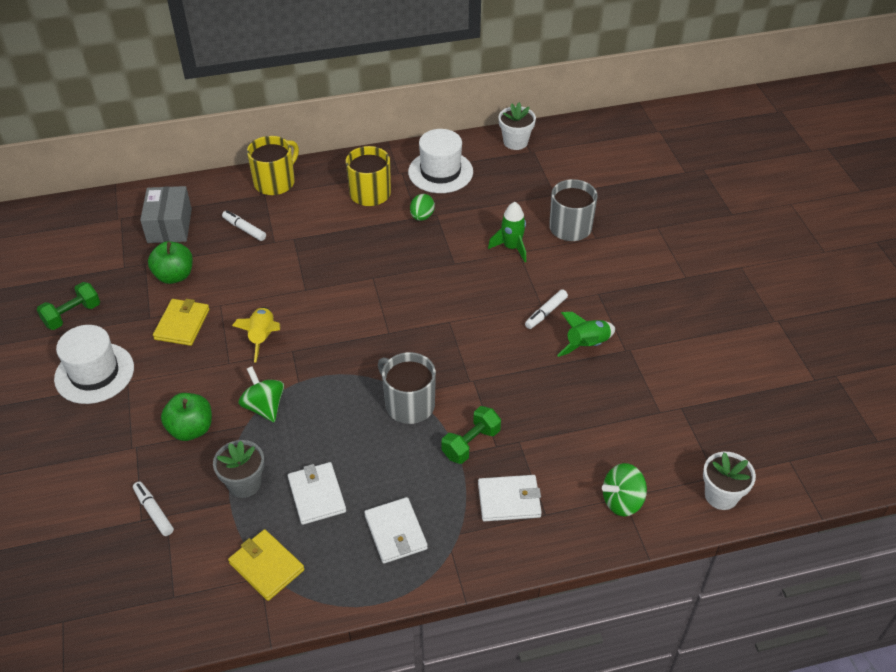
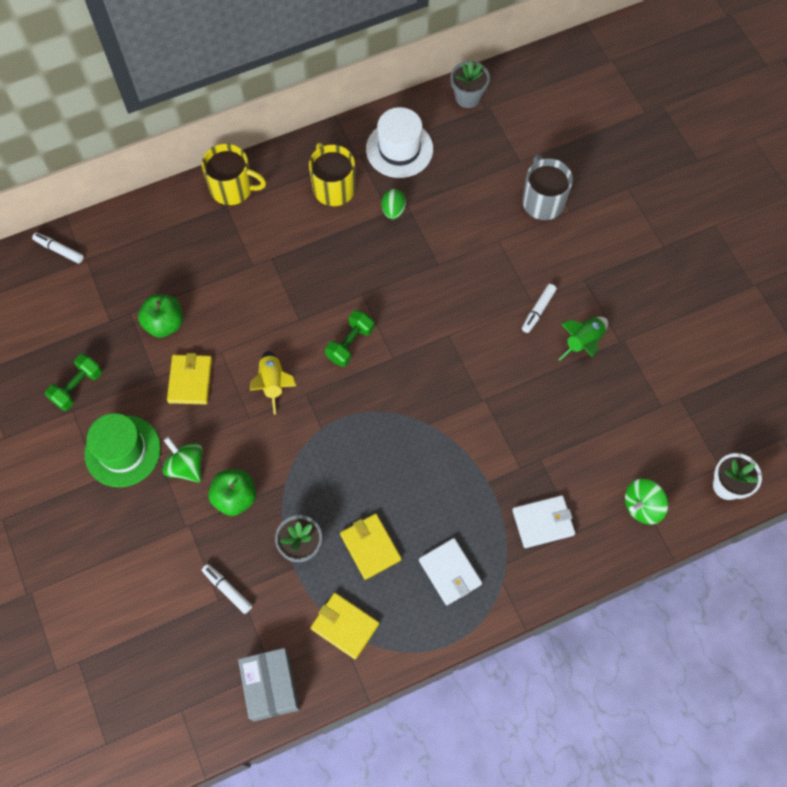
camera: 10 degrees left, 20 degrees up
(94, 373) = (122, 451): white hat -> green hat
(169, 226) = (140, 262): grey box -> grey box (271, 686)
(244, 229) = (218, 254): white marker -> white marker (59, 250)
(264, 407) = (296, 461): green spinning top -> green spinning top (186, 466)
(275, 182) = (233, 188): yellow mug -> yellow mug turned 75 degrees clockwise
(316, 495) = (370, 547): white wallet -> yellow wallet
(408, 404) = (431, 436): grey mug -> none
(471, 443) = (497, 469): green dumbbell -> green dumbbell (350, 344)
(511, 247) = (490, 236): green rocket -> none
(515, 142) = (468, 97): white flower pot -> grey flower pot

